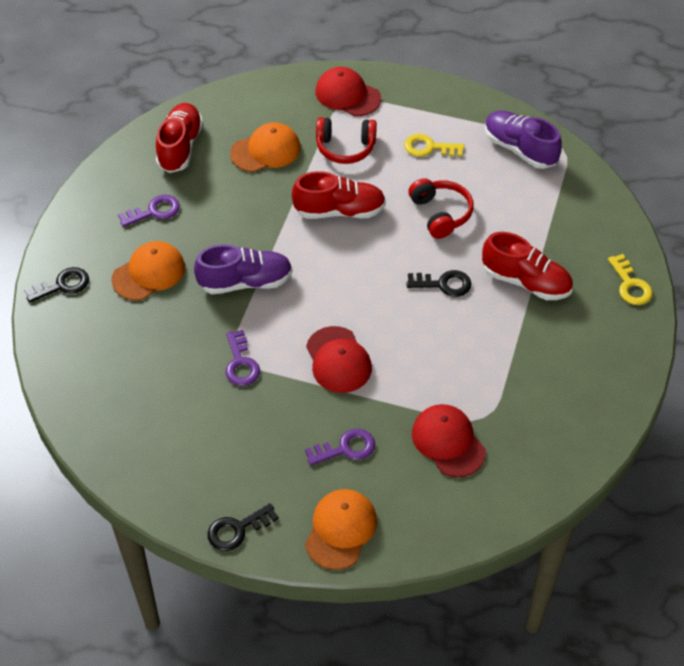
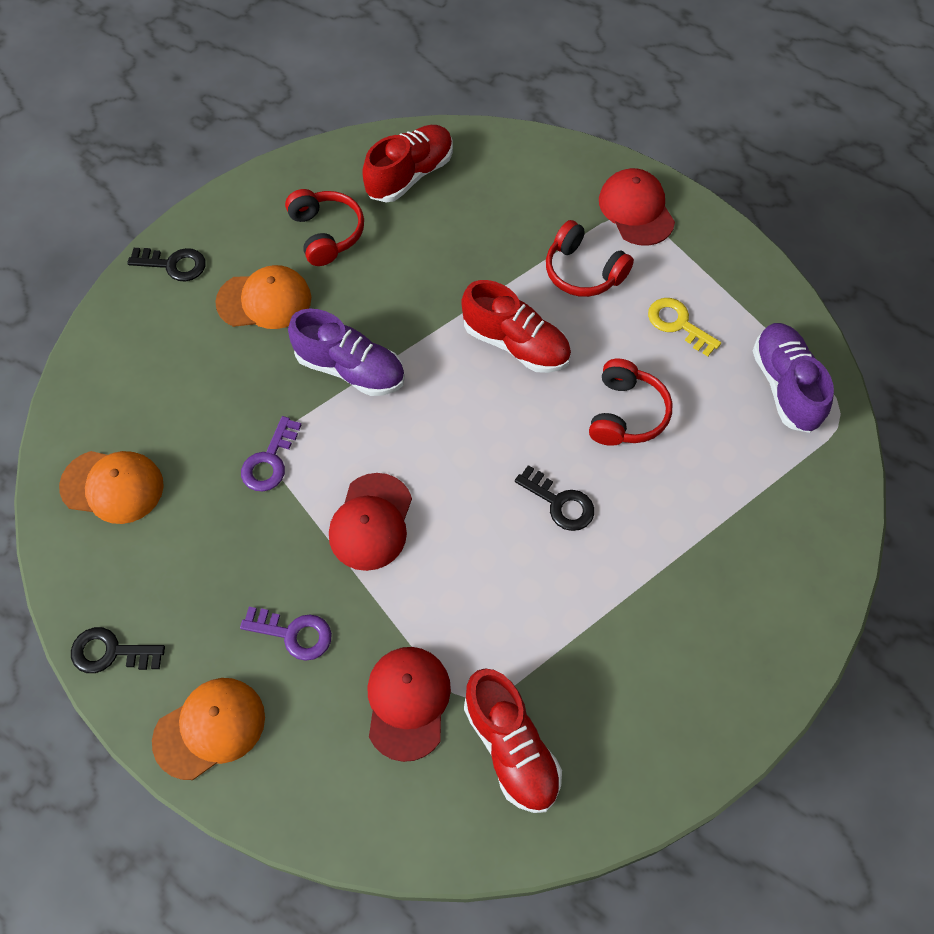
camera: 35 degrees right, 10 degrees up
(154, 211) = (326, 233): purple key -> red headphones
(266, 151) = (494, 228): orange cap -> orange cap (112, 486)
(526, 282) = (658, 559): red shoe -> red shoe (511, 747)
(630, 285) = (784, 644): yellow key -> none

